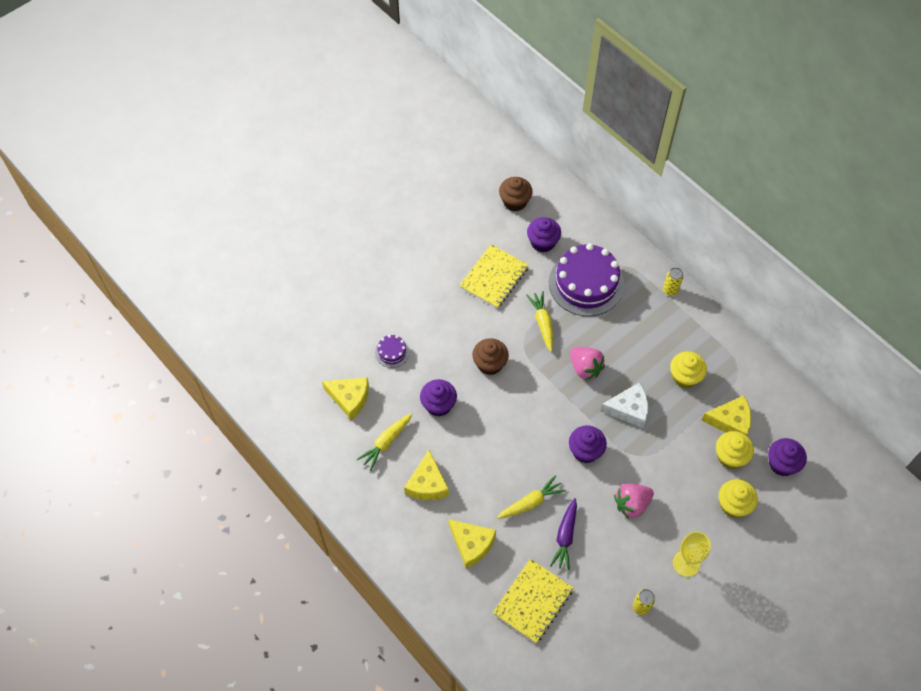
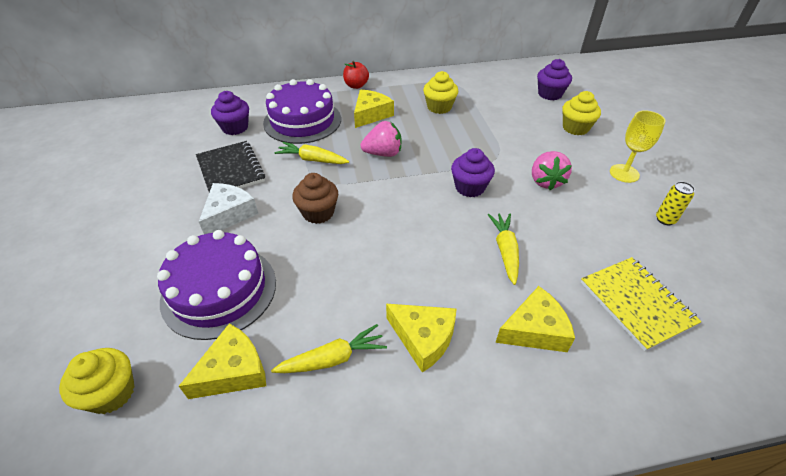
camera: 60 degrees left, 15 degrees down
(386, 443) = (333, 358): yellow carrot -> yellow carrot turned 90 degrees counterclockwise
(392, 352) = (219, 290): purple cake -> purple cake, size x2.26
(438, 405) = (327, 277): purple cupcake -> none
(494, 278) = (231, 170): yellow notebook -> black notebook
(514, 202) = (175, 127): brown cupcake -> none
(565, 537) = (561, 241): purple carrot -> none
(628, 409) = (445, 145): white cheese -> white cheese (229, 214)
(670, 290) = (356, 85): yellow can -> red apple
(730, 421) = (496, 102): yellow cheese -> yellow cheese (371, 114)
(730, 457) = (529, 113): yellow cupcake -> yellow cupcake (111, 393)

